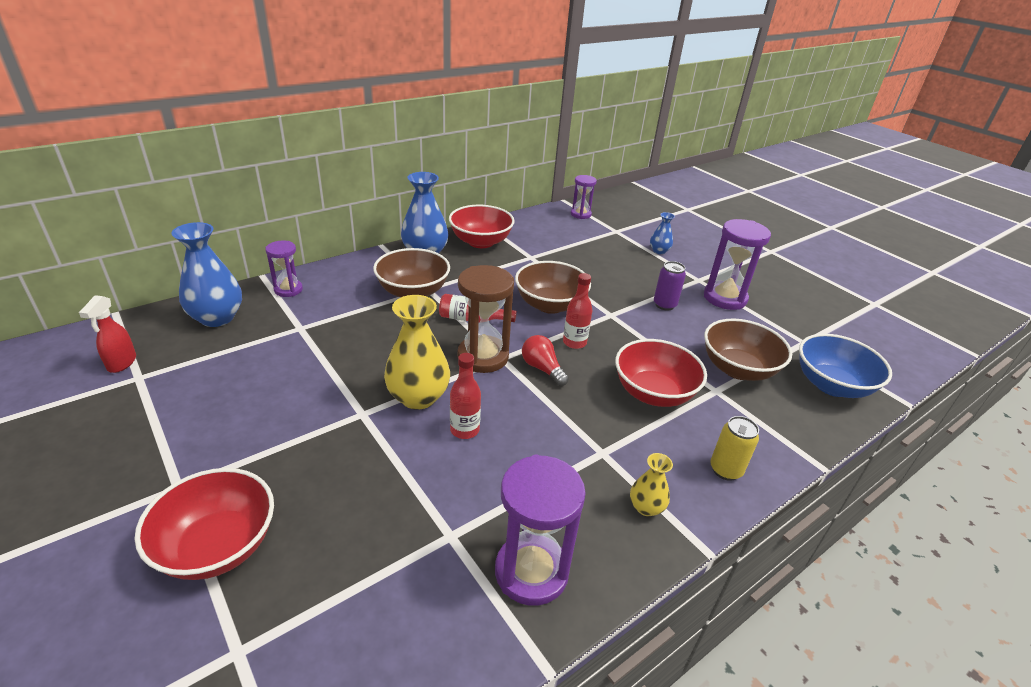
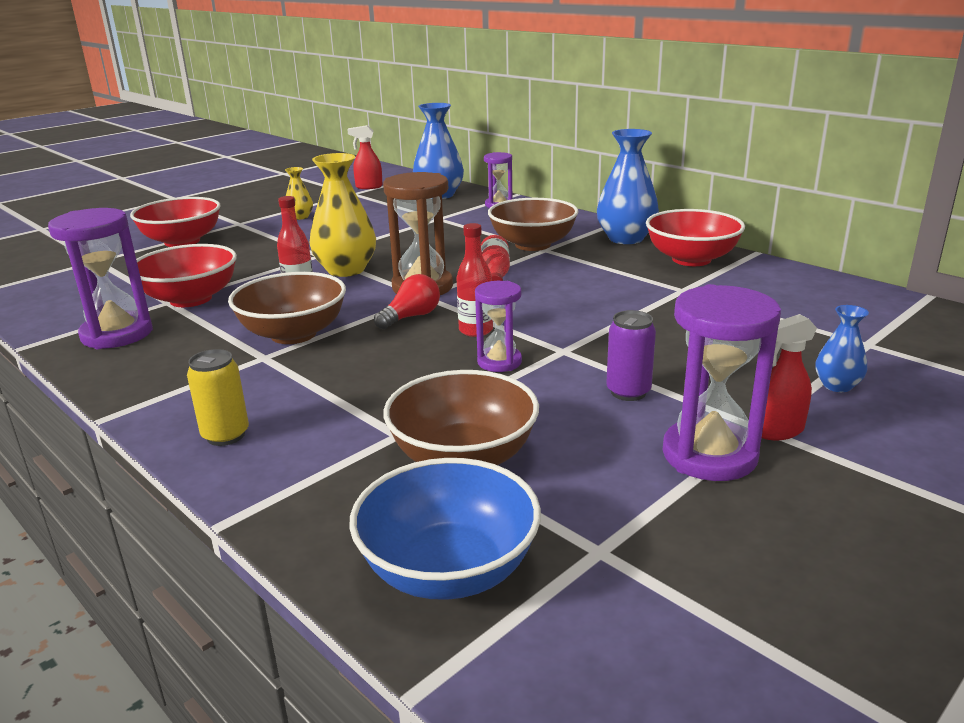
camera: 85 degrees right, 10 degrees down
(550, 305) = (559, 310): brown bowl -> brown bowl (293, 334)
(580, 214) = (891, 312): purple hourglass -> purple hourglass (499, 362)
(646, 507) = (176, 383): yellow vase -> yellow vase (300, 217)
(653, 393) = (379, 385): red bowl -> red bowl (191, 299)
(702, 276) = (777, 431): none -> red spray bottle

